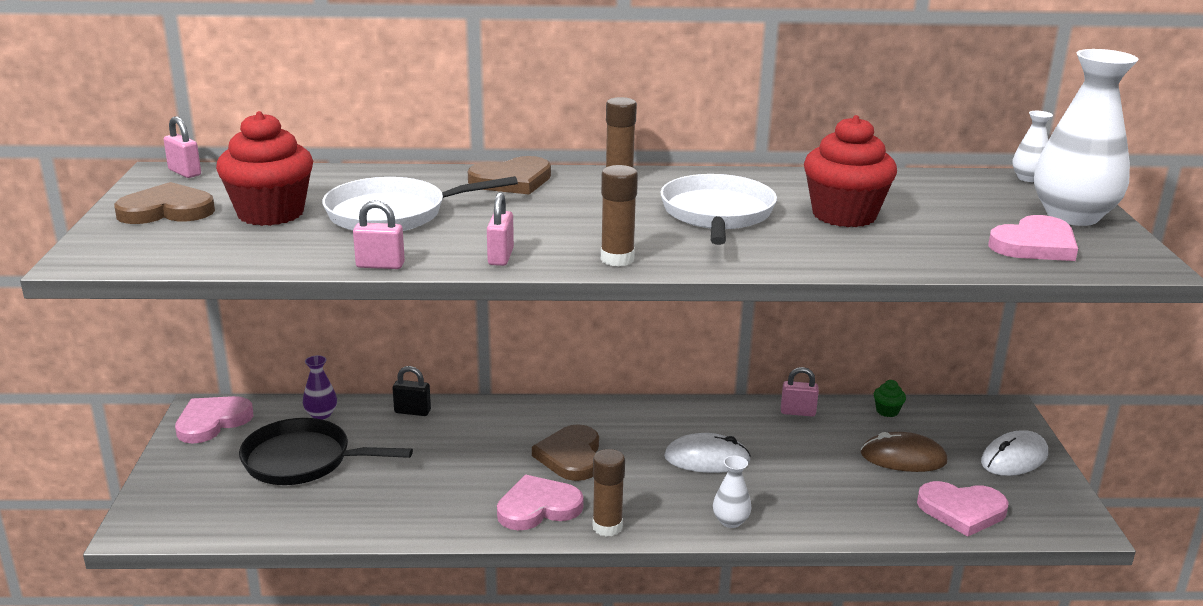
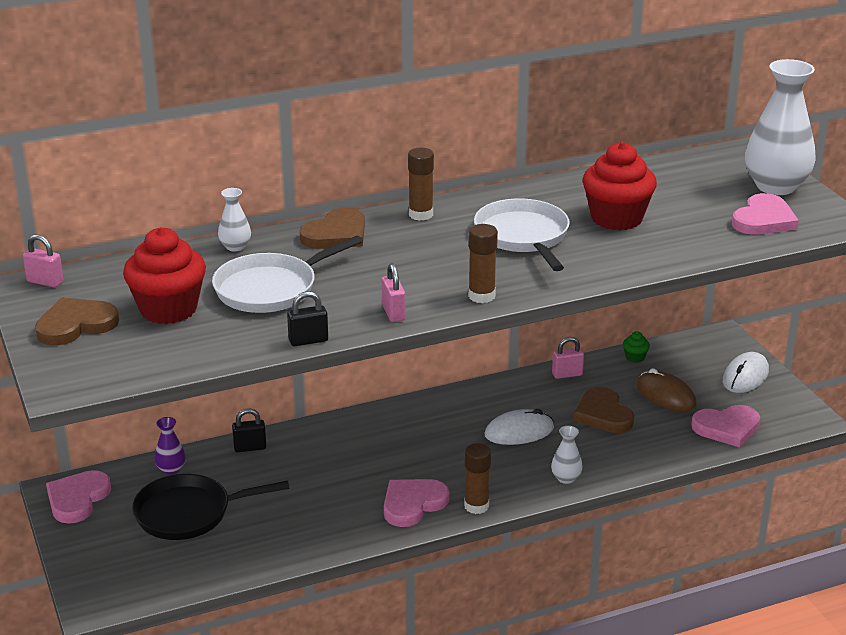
camera: 20 degrees left, 5 degrees up
(380, 265) = (308, 340): pink padlock -> black padlock
(571, 456) = (410, 455): brown heart -> brown heart (603, 414)
(903, 458) = (666, 395): brown mouse -> brown mouse turned 60 degrees clockwise
(1028, 178) = (727, 153): white vase -> white vase (235, 247)

